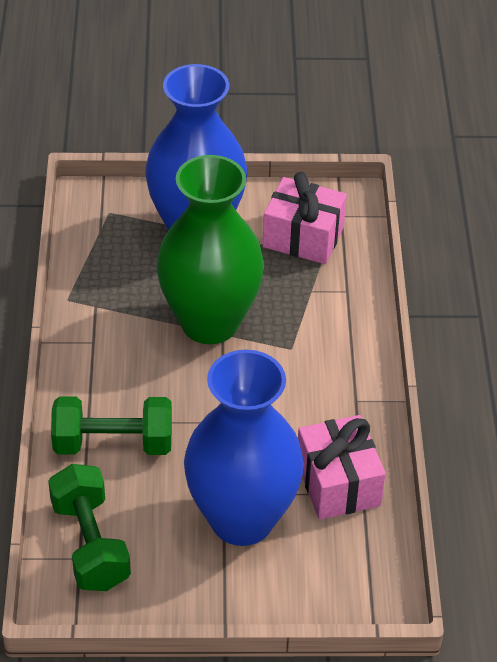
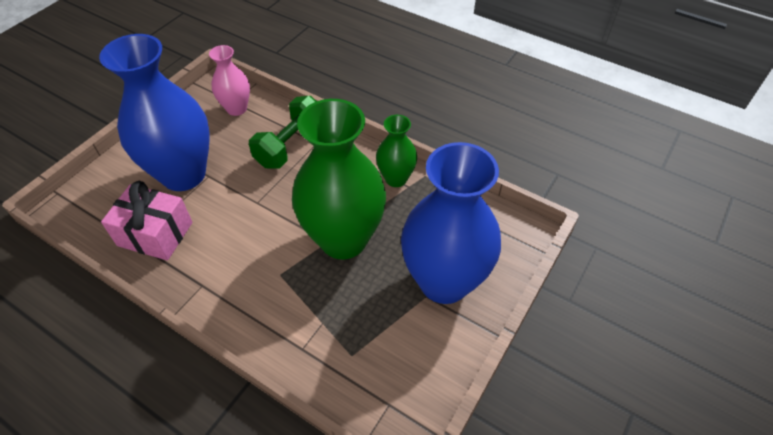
camera: 125 degrees right, 5 degrees up
(90, 544) = (236, 109): green dumbbell -> pink vase
(92, 321) = (396, 178): none -> green vase
(303, 237) = (384, 354): pink gift -> none

